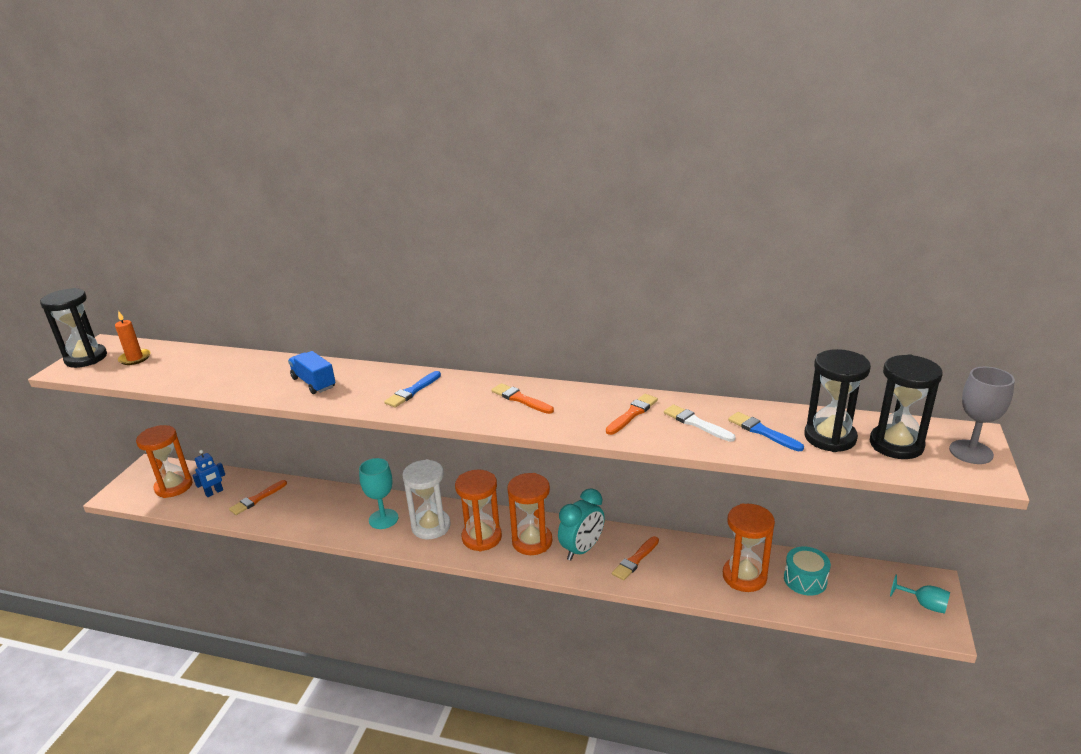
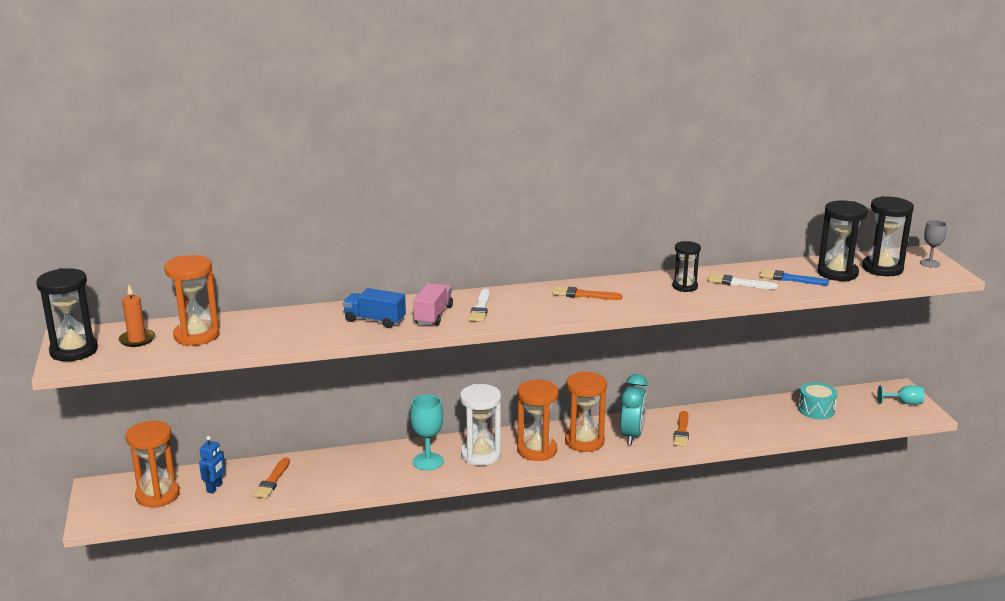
camera: 30 degrees left, 5 degrees down
(365, 389) = (433, 315): none -> pink truck
(412, 391) = (480, 308): blue brush -> white brush
(632, 414) = (684, 287): orange brush -> black hourglass
(744, 576) = (772, 419): orange hourglass -> orange hourglass (196, 336)
(971, 452) = (930, 263): grey goblet -> grey goblet, size x0.65

